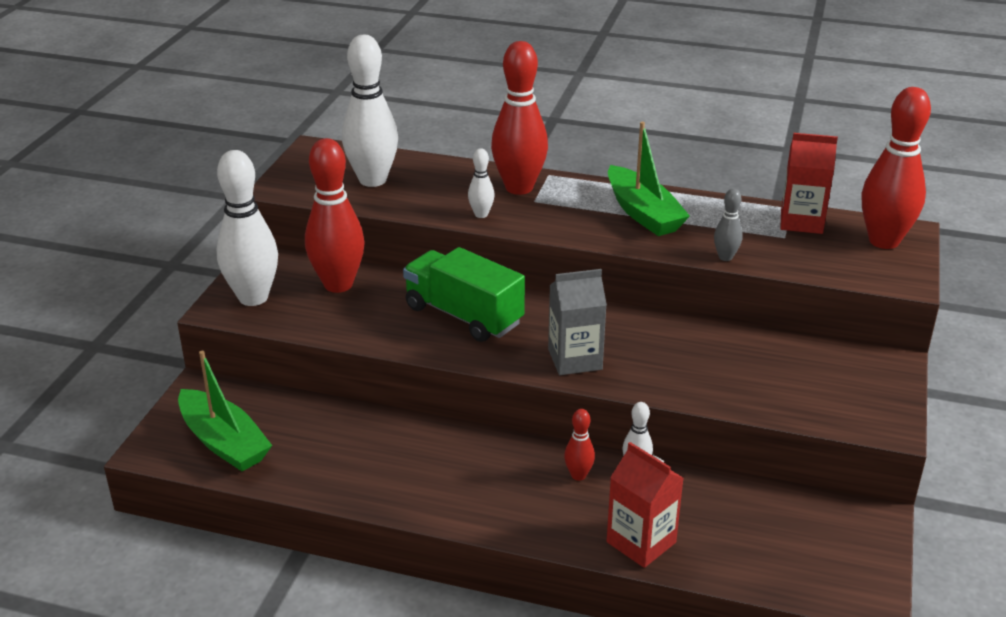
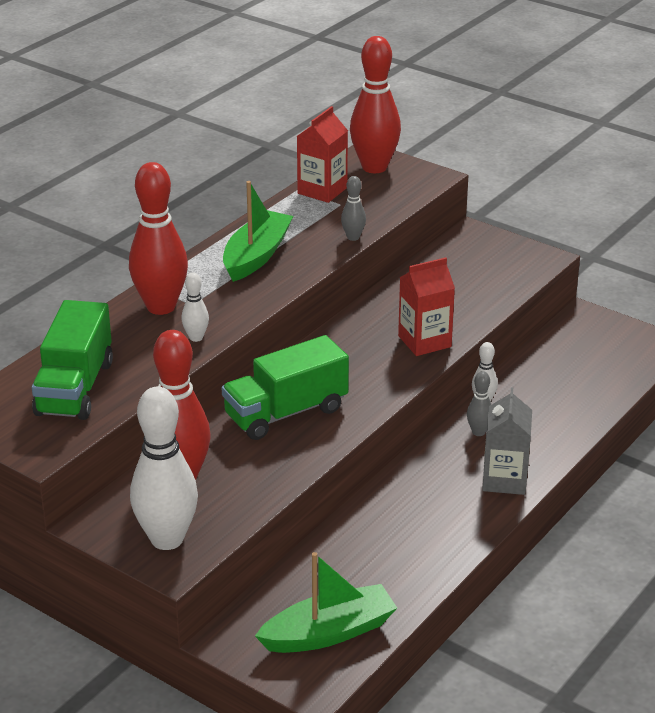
camera: 70 degrees left, 0 degrees up
(372, 180) = (75, 388): white bowling pin -> green truck
(575, 359) = (388, 369): grey carton -> grey carton (504, 480)
(578, 475) = (478, 432): red bowling pin -> grey bowling pin
(641, 542) = (568, 422): red carton -> red carton (424, 341)
(643, 213) = (256, 256): green boat -> green boat turned 60 degrees counterclockwise

